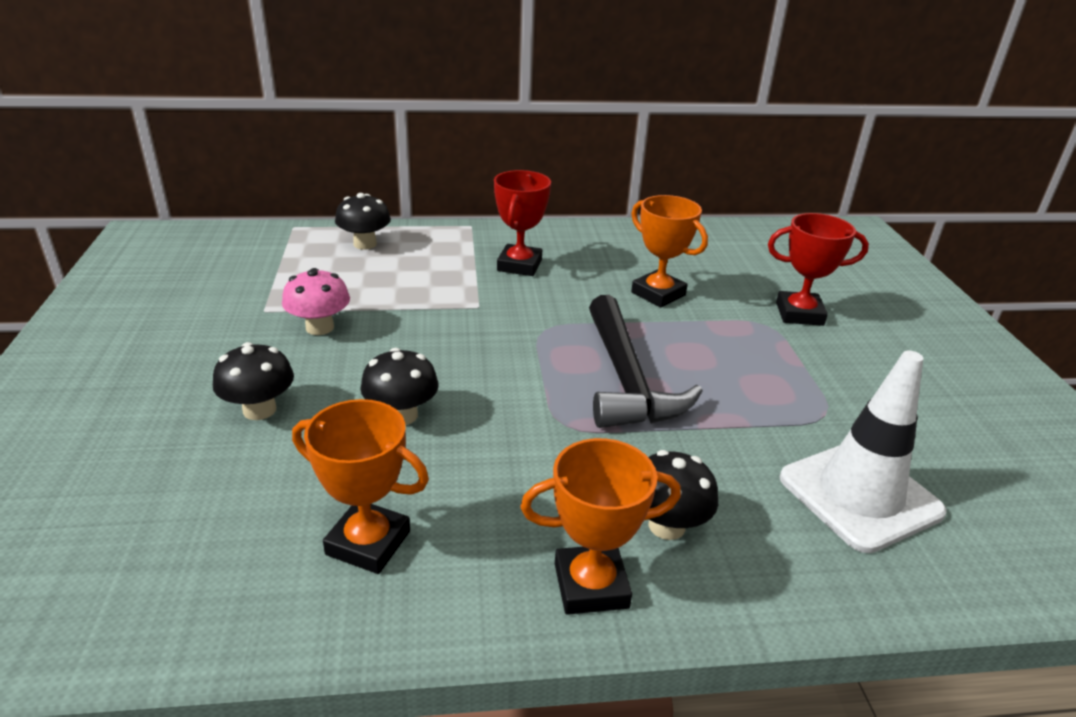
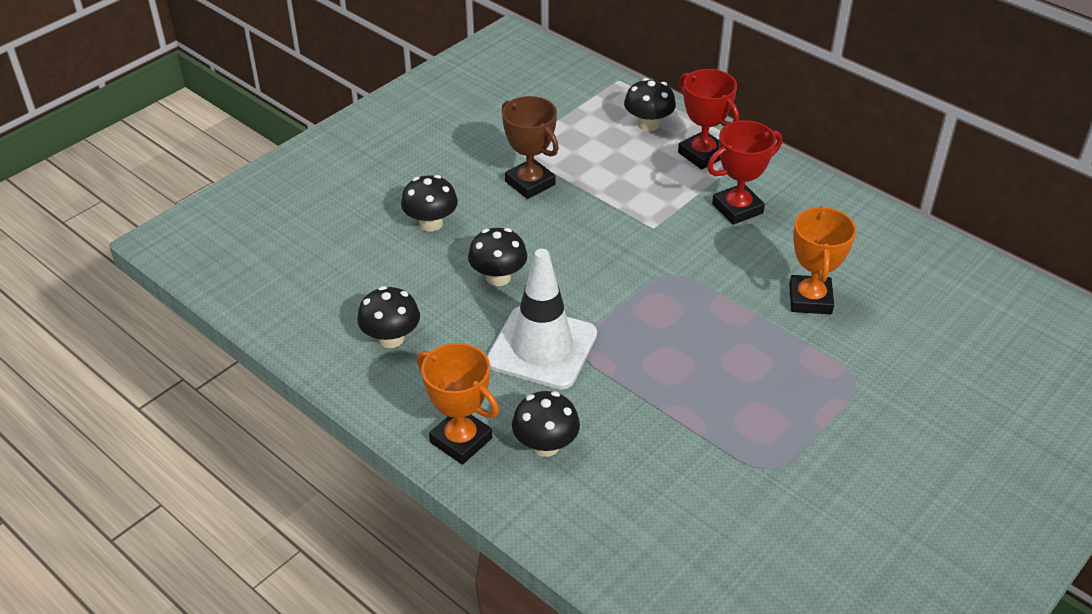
camera: 50 degrees right, 10 degrees up
(320, 327) = (530, 183): pink mushroom -> brown trophy
(368, 543) = (391, 338): orange trophy -> black mushroom
(626, 379) = (669, 347): black hammer -> none
(799, 314) = (905, 391): red trophy -> red trophy (702, 154)
(859, 495) = (692, 524): white traffic cone -> white traffic cone (542, 348)

